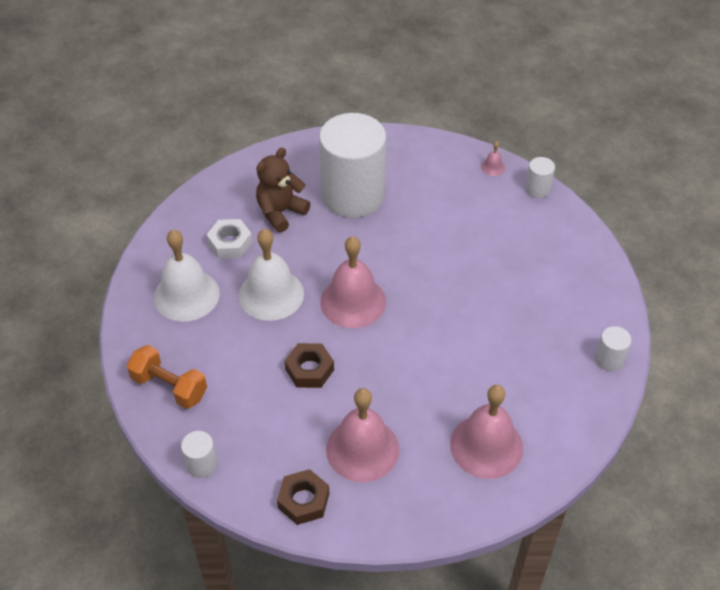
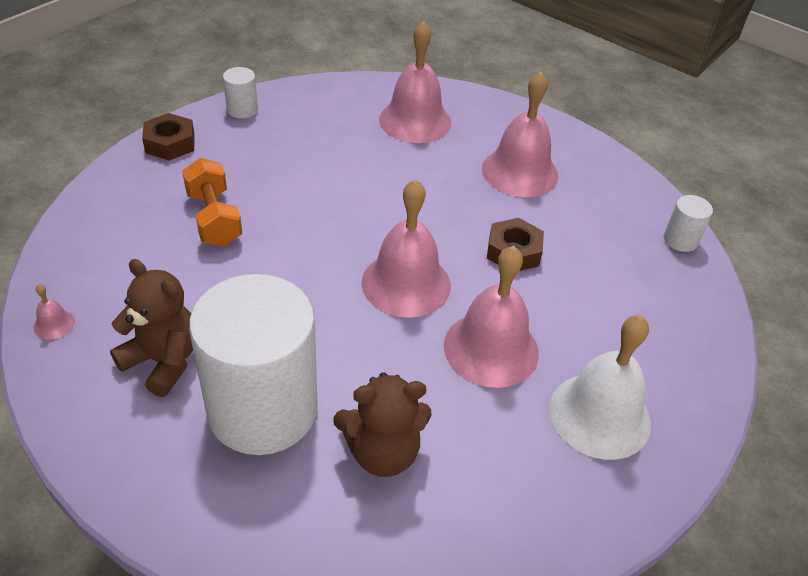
camera: 145 degrees left, 5 degrees down
(169, 386) = (679, 322): orange dumbbell -> orange dumbbell (214, 218)
(230, 243) = (491, 452): white nut -> none
(271, 294) = (491, 348): white bell -> pink bell
(303, 501) = (601, 170): brown nut -> brown nut (170, 143)
(422, 185) = (163, 361): none -> brown teddy bear
(537, 189) = (55, 266): white cylinder -> none

